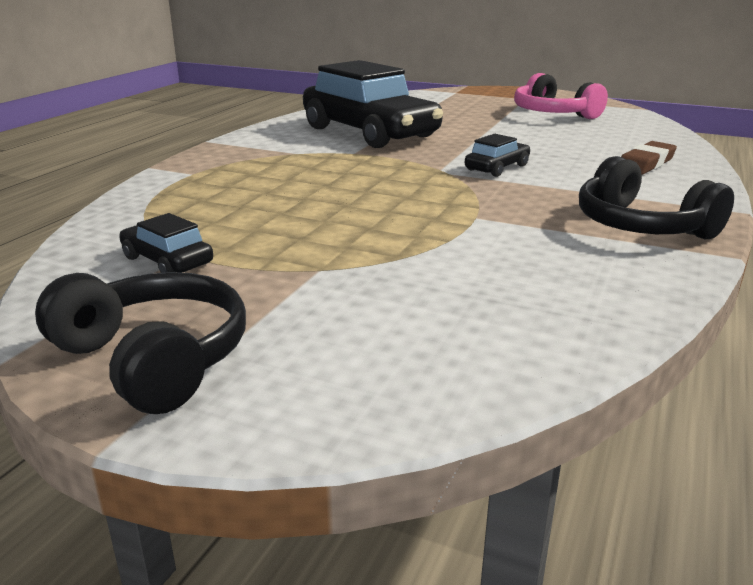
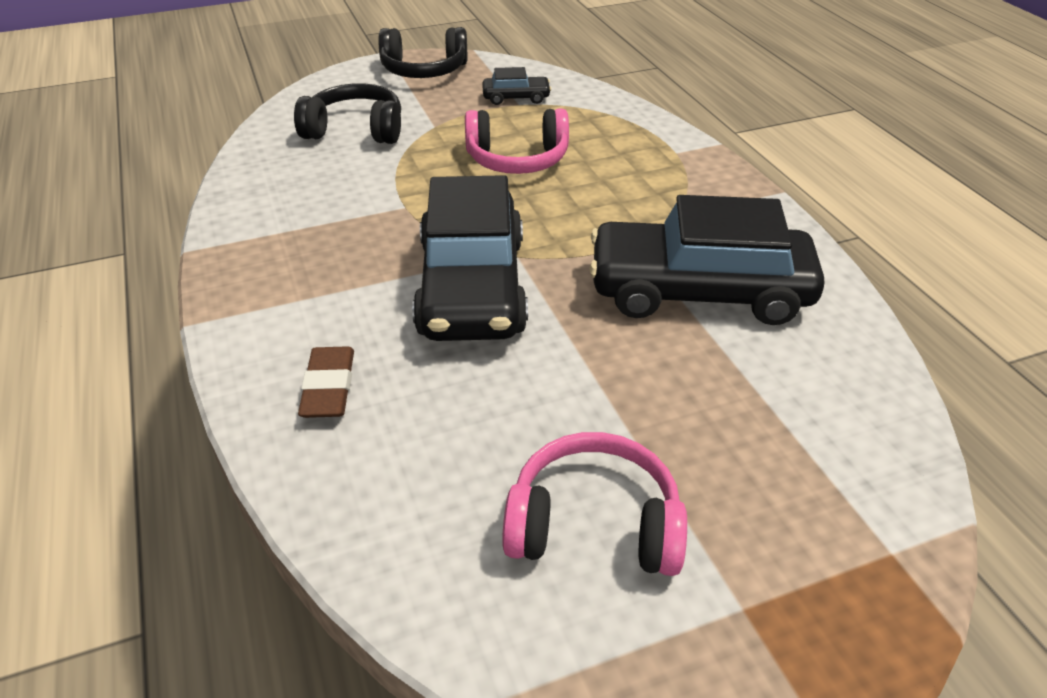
camera: 135 degrees right, 15 degrees up
(313, 211) = (517, 159): none -> pink headphones
(497, 168) = (472, 286): black car -> black car, size x2.36
(641, 226) = (273, 255): black headphones -> black headphones (355, 130)

